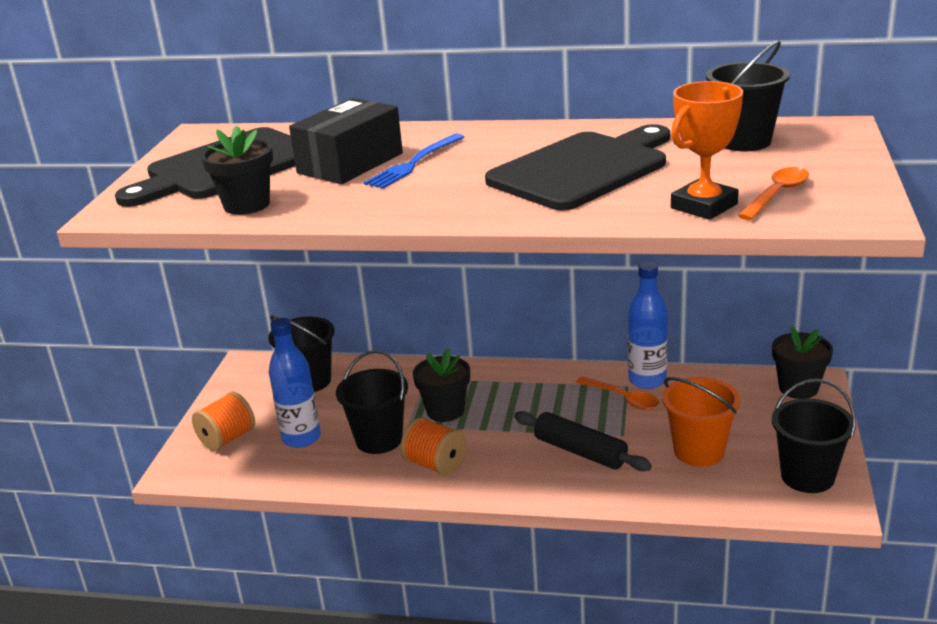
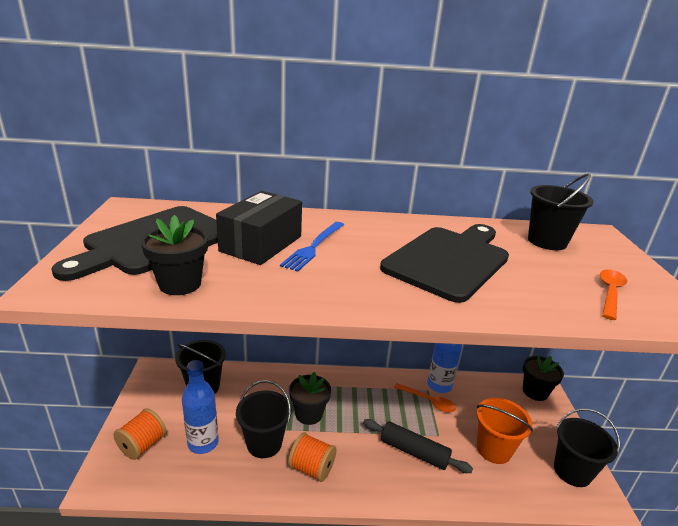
camera: 15 degrees left, 0 degrees up
(704, 206) = (566, 303): orange trophy -> none

